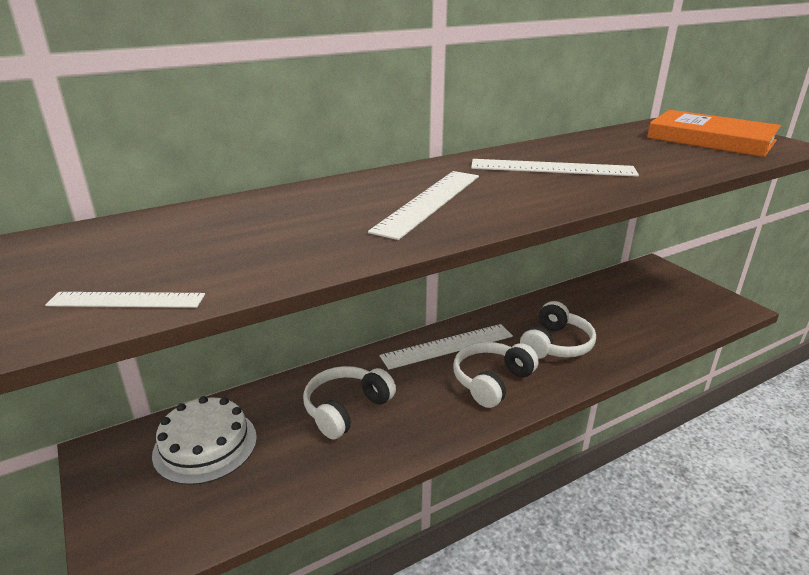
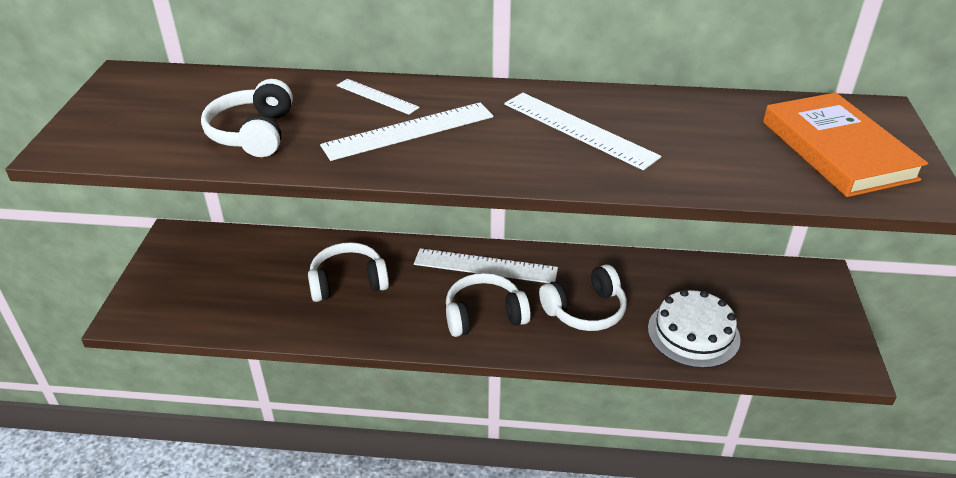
camera: 35 degrees right, 10 degrees up
(126, 300) = (123, 145): white ruler -> white ruler (377, 96)
(205, 445) = (234, 263): white cake -> white cake (693, 333)
(279, 244) = (253, 133): none -> white headphones

